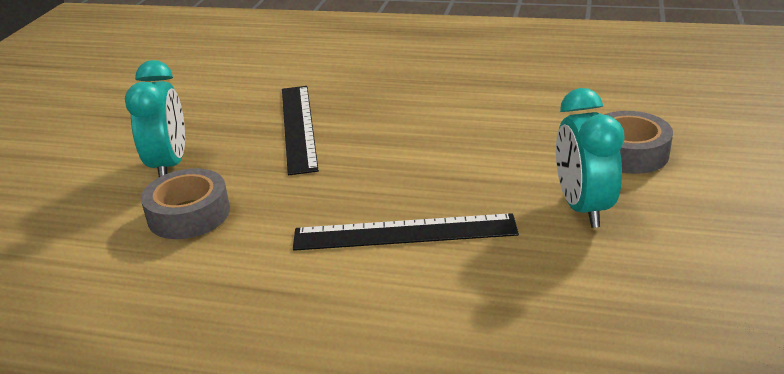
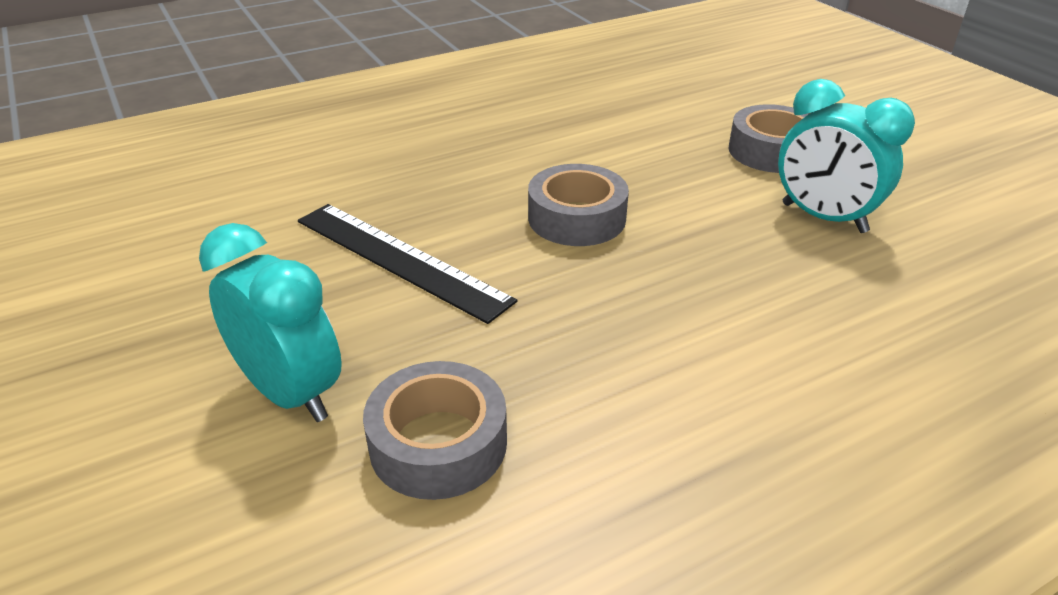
camera: 45 degrees left, 5 degrees up
(404, 232) = (724, 323): black ruler -> none
(421, 143) = (576, 218): none -> grey tape

